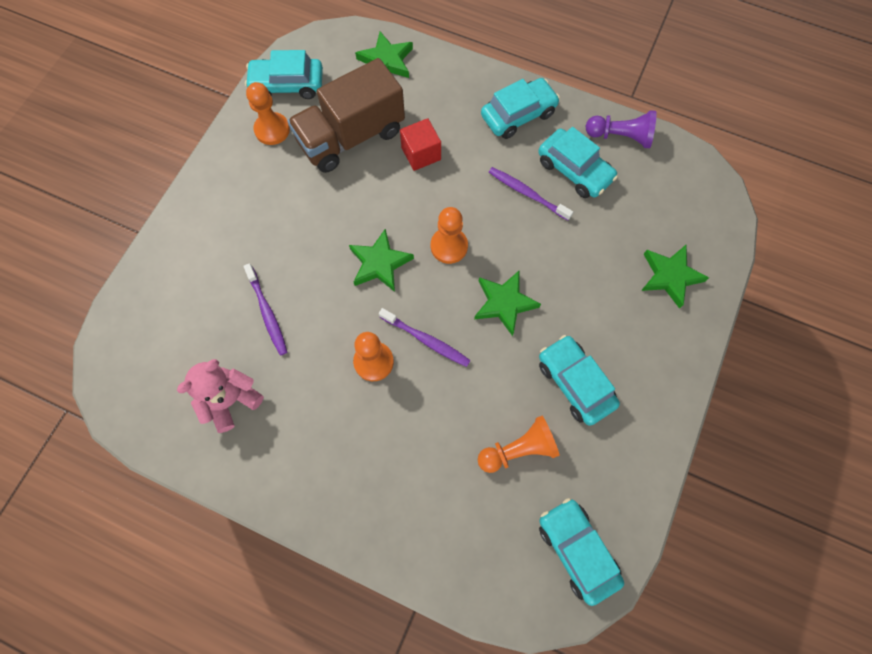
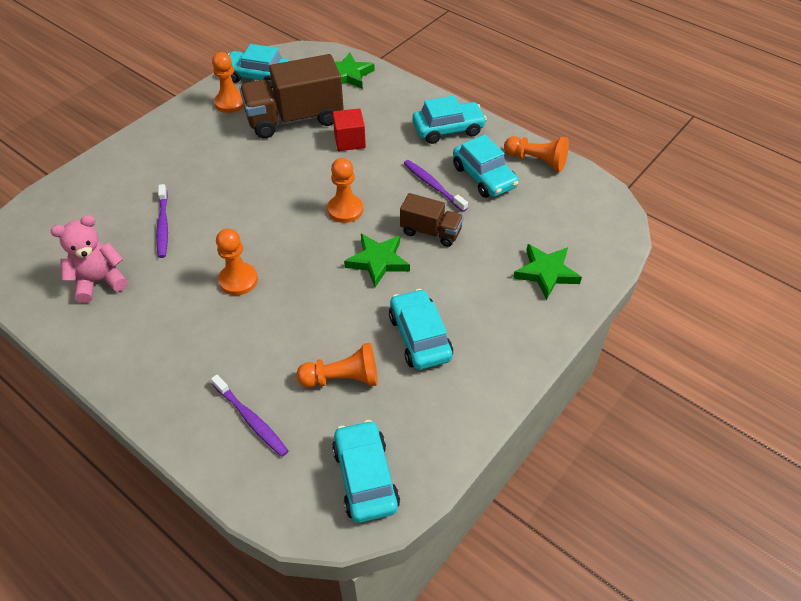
camera: 15 degrees right, 20 degrees down
(379, 263) = (278, 210): green star -> none
(426, 340) = (294, 274): purple toothbrush -> purple toothbrush (251, 420)
(544, 253) = (431, 232): none -> brown truck
(620, 136) = (537, 161): purple pawn -> orange pawn

